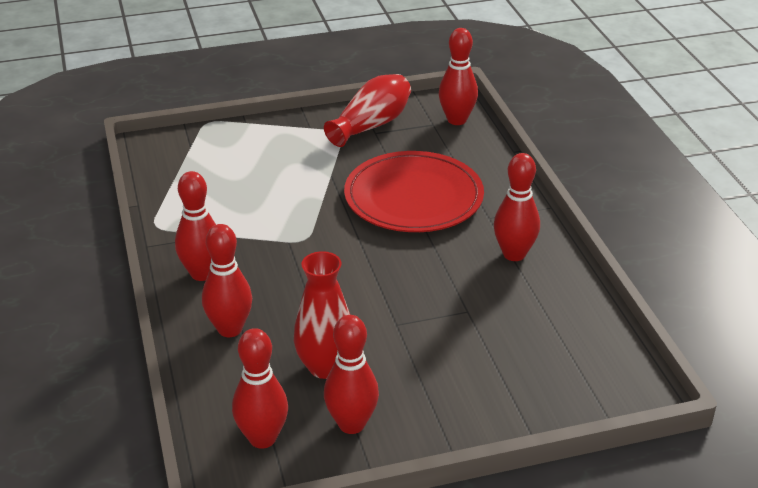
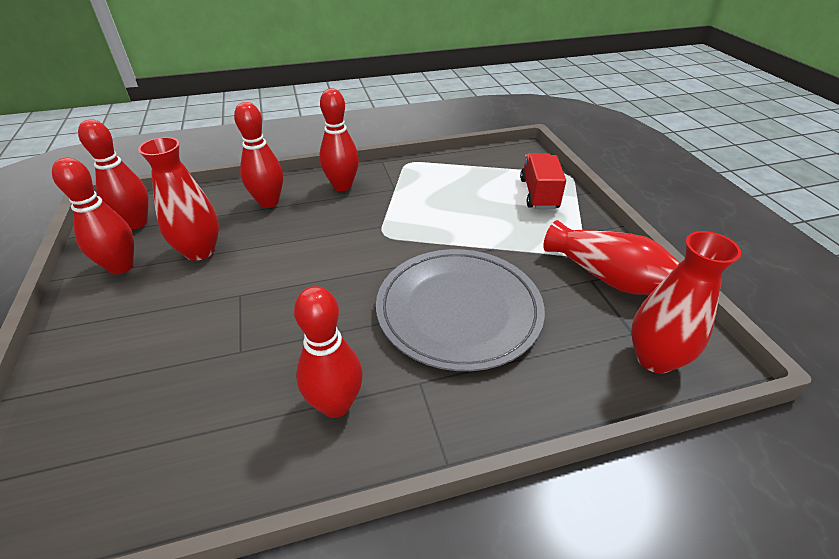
camera: 90 degrees right, 5 degrees up
(242, 143) = (539, 194): none -> red truck
(413, 197) = (458, 310): red plate -> grey plate
(457, 120) = (654, 358): red bowling pin -> red vase

